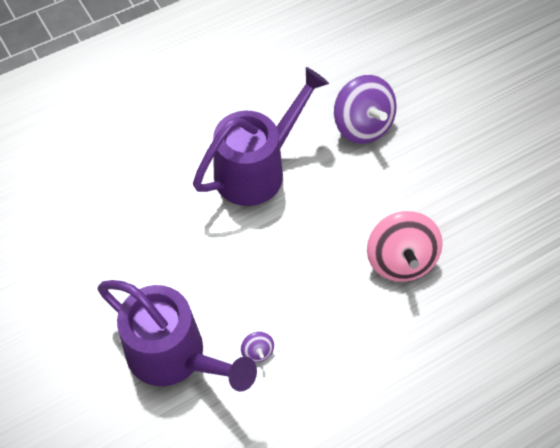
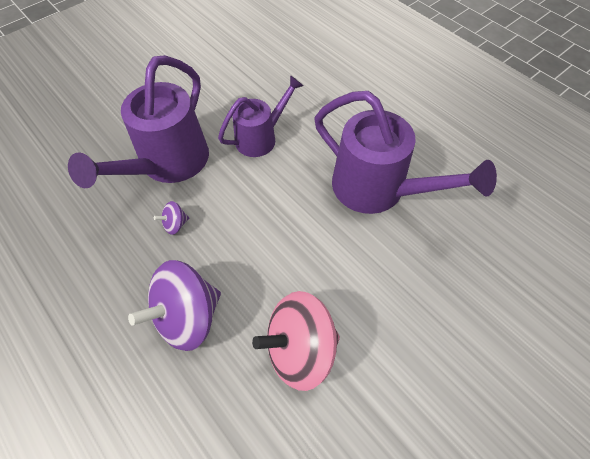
camera: 80 degrees right, 0 degrees up
(163, 258) = (261, 137): none -> purple watering can
(362, 126) = (475, 282): purple spinning top -> purple spinning top (188, 316)

